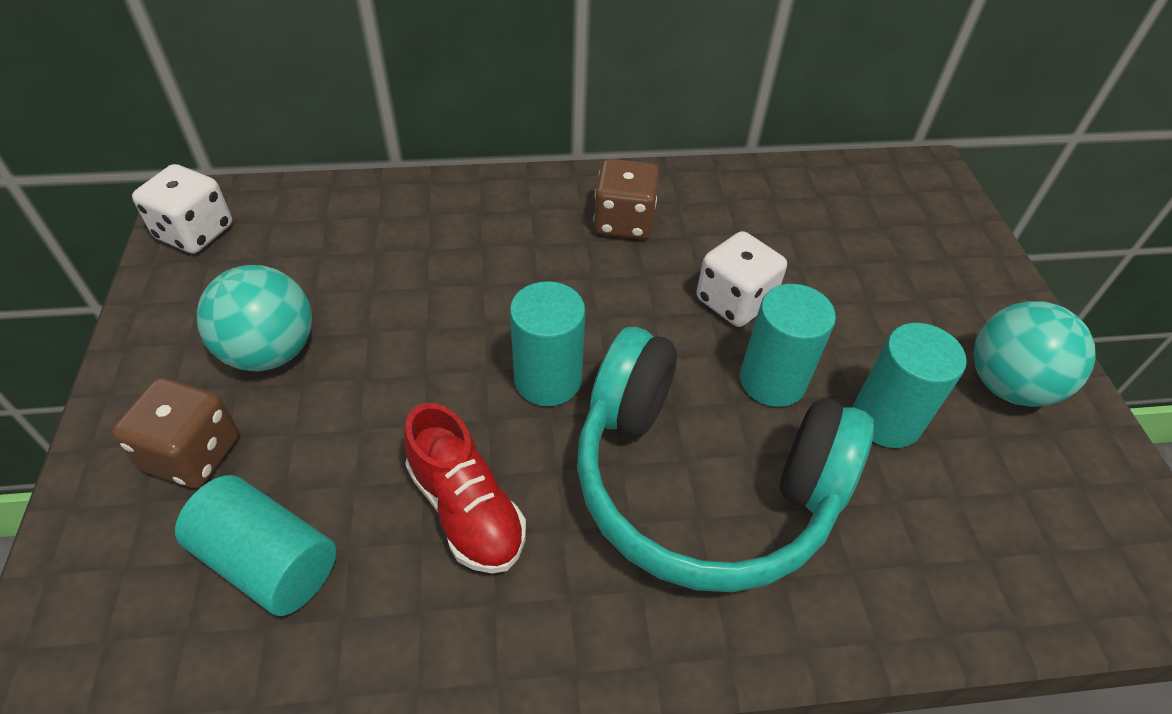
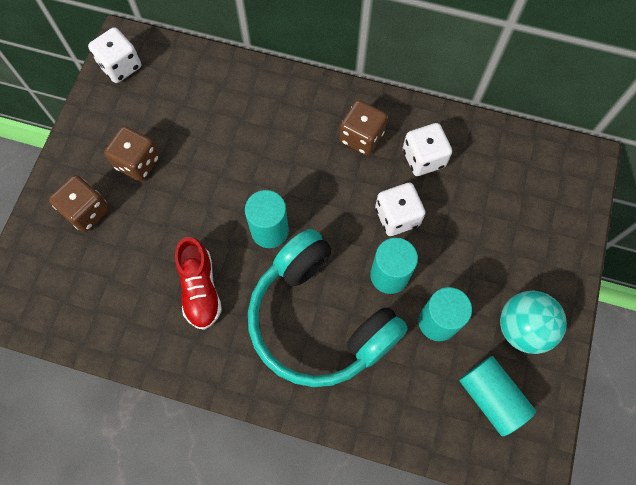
camera: 25 degrees right, 20 degrees up
(268, 561) = (105, 281): turquoise cylinder -> turquoise cylinder (491, 397)
(270, 351) = (137, 162): turquoise ball -> brown dice
(725, 223) = (423, 158): none -> white dice

